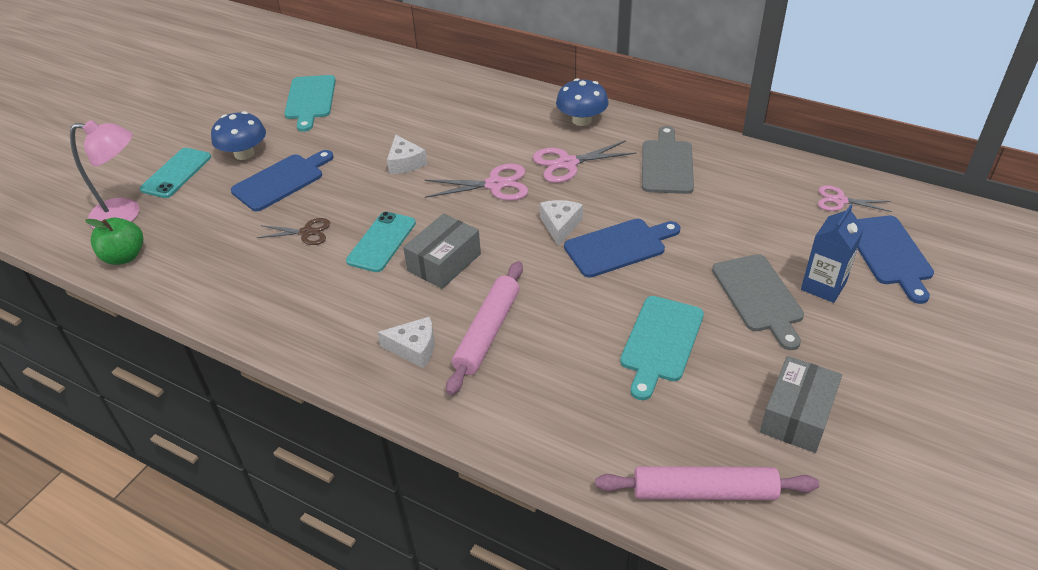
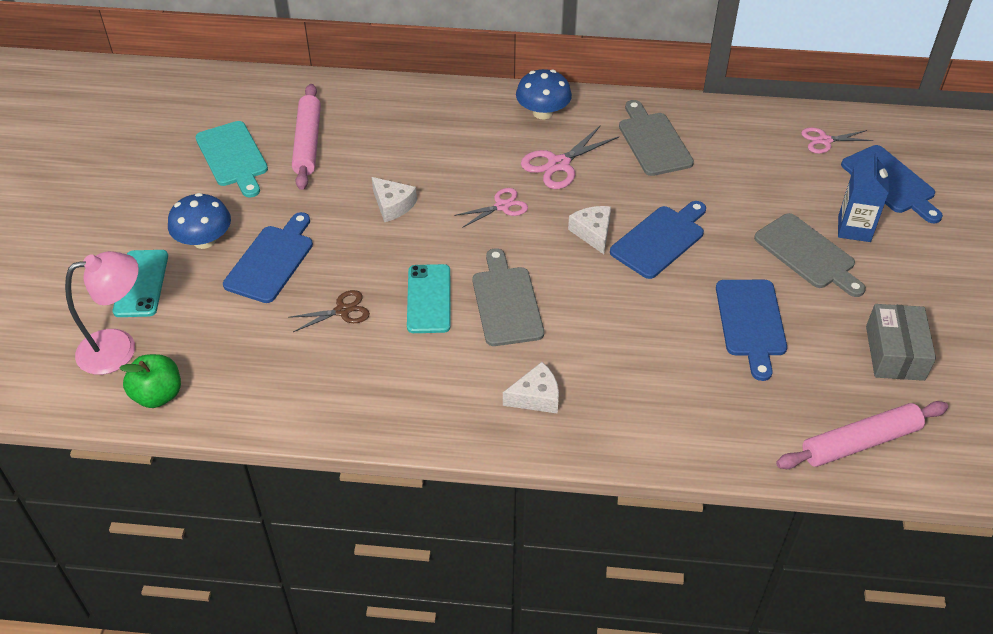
camera: 25 degrees left, 5 degrees up
(444, 262) = (506, 302): grey box -> grey cutting board
(487, 332) = (594, 360): pink rolling pin -> pink rolling pin (308, 143)
(495, 185) = (502, 206): pink scissors -> pink scissors, size x0.66
(660, 342) = (751, 322): turquoise cutting board -> blue cutting board

